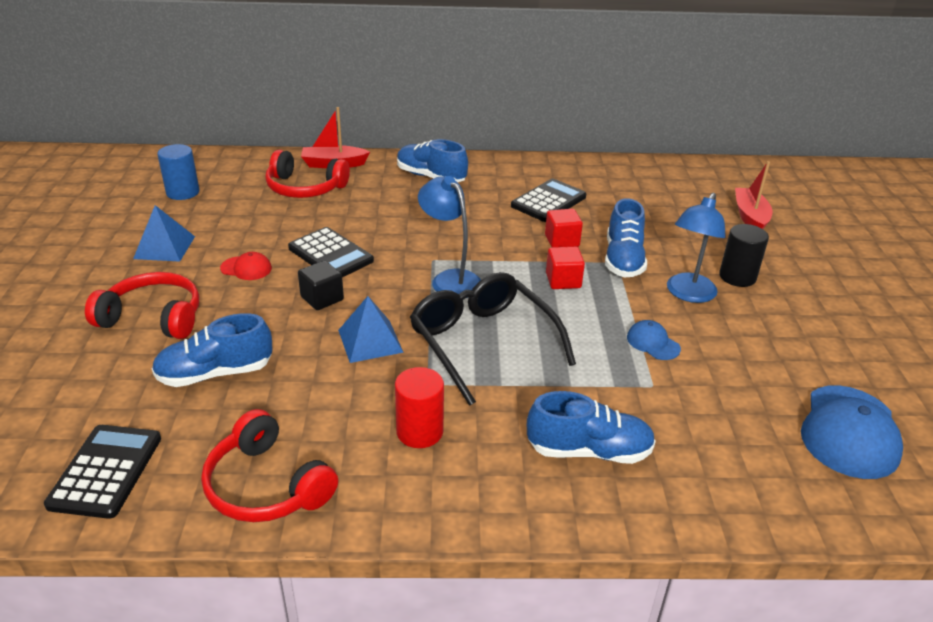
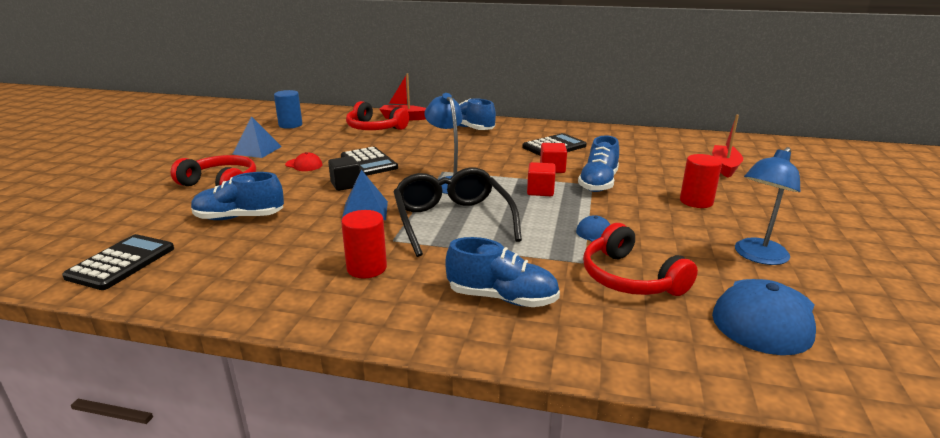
camera: 15 degrees right, 10 degrees down
(266, 485) = (226, 286): red headphones -> red headphones (630, 278)
(688, 294) = (645, 208): blue lamp -> blue lamp (757, 256)
(737, 277) = (696, 201): black cylinder -> red cylinder

